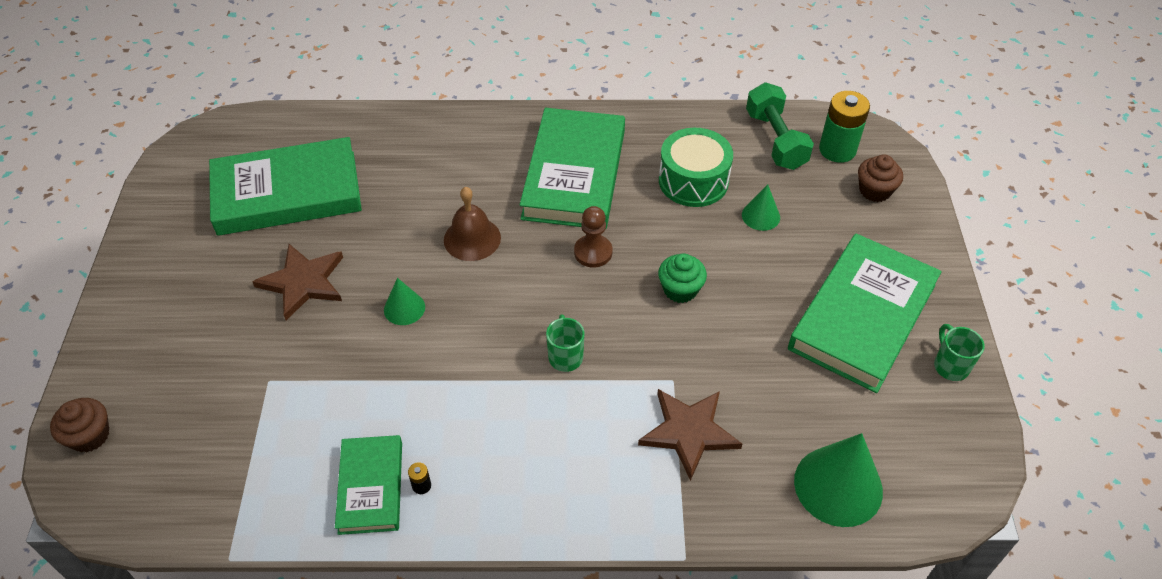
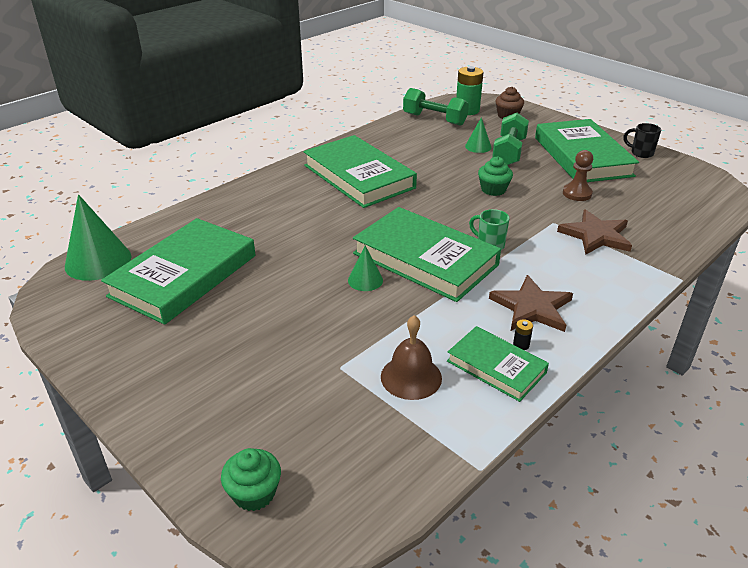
camera: 45 degrees left, 15 degrees down
(90, 436) = (254, 493): brown cupcake -> green cupcake
(303, 282) = (276, 308): brown star -> brown star (532, 308)
(472, 239) = (350, 230): brown bell -> brown bell (411, 377)
(484, 325) = (425, 259): none -> green book
(593, 252) = (426, 199): brown pawn -> brown pawn (577, 193)
(693, 181) = (424, 150): green drum -> none
(783, 248) = (509, 152): none -> green dumbbell
(838, 486) = (681, 214): green cone -> green cone (98, 261)
(950, 365) = (641, 153): green mug -> black mug

